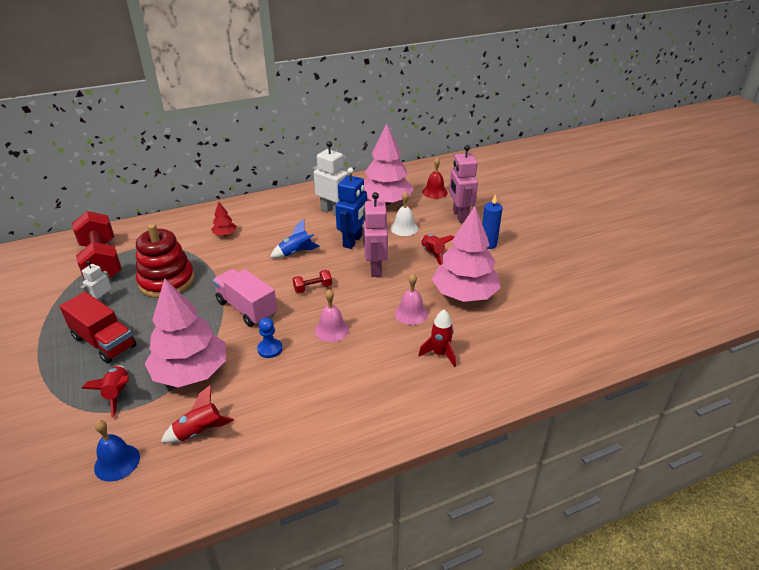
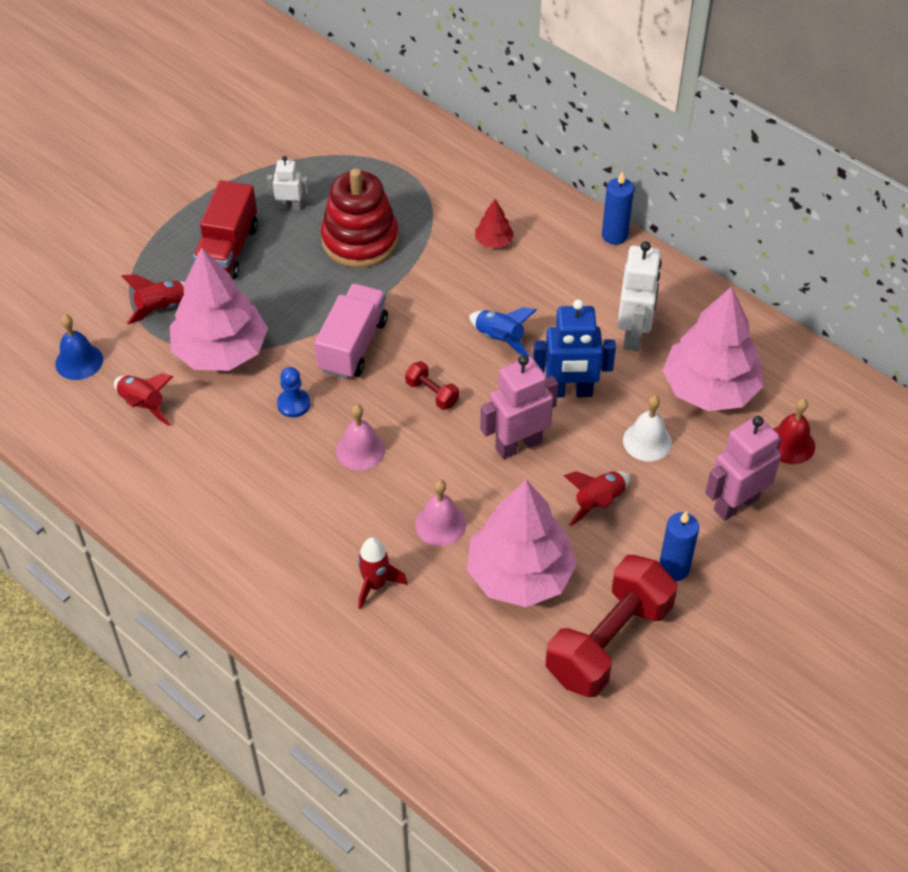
camera: 65 degrees right, 15 degrees up
(102, 262) = (361, 158): red dumbbell -> red dumbbell (609, 642)
(263, 197) = (614, 235): none -> blue candle

